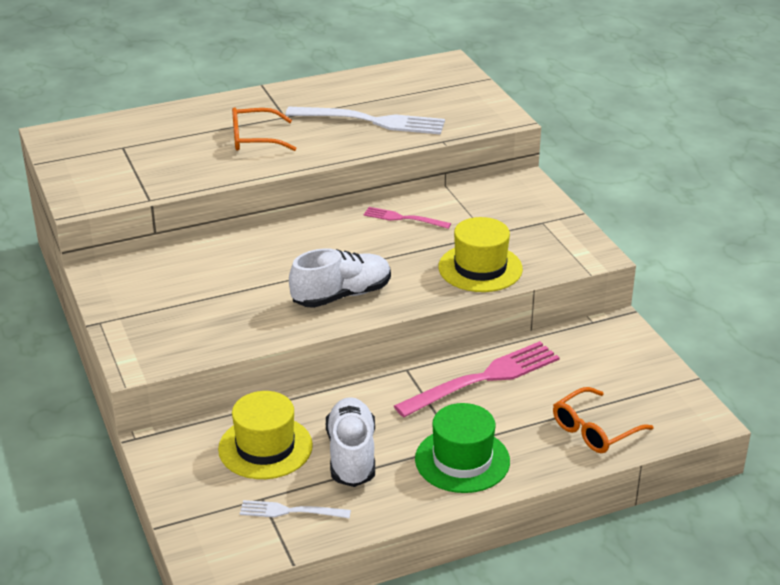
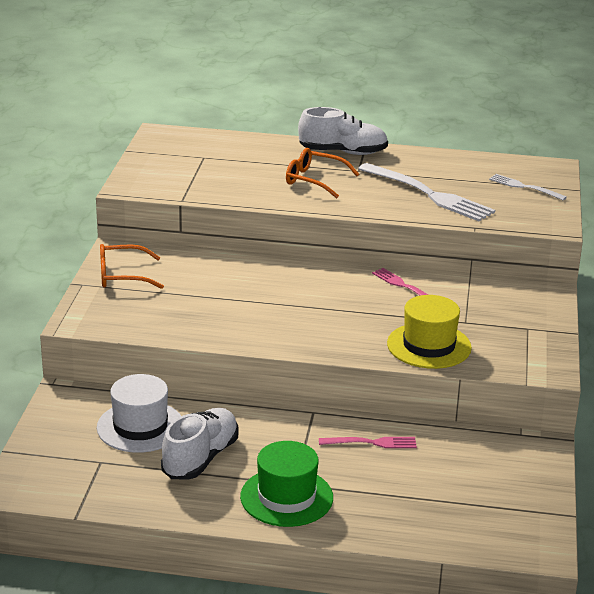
camera: 30 degrees right, 5 degrees down
(265, 447) = (140, 427): yellow hat -> white hat
(290, 511) = (111, 479): white fork -> white fork (524, 187)
(342, 295) = (287, 327): white shoe -> white shoe (343, 152)
(484, 378) = (372, 443): pink fork -> pink fork, size x0.53
(595, 430) = (428, 519): orange glasses -> orange glasses (122, 276)

